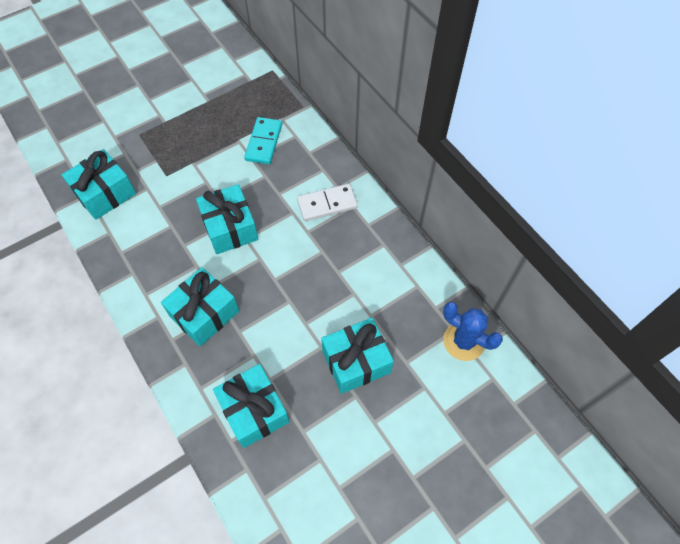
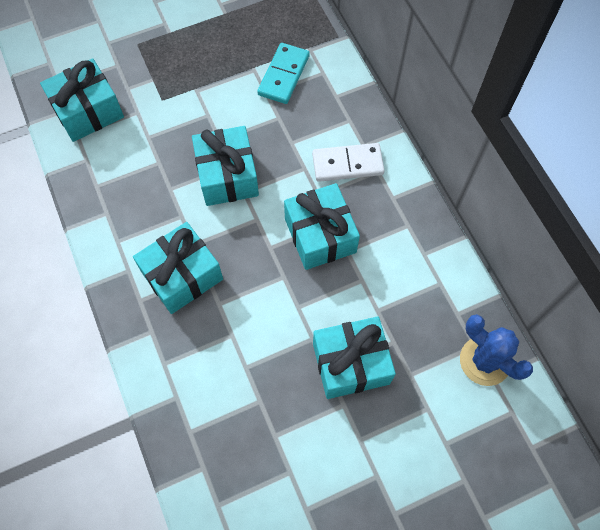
camera: 10 degrees right, 5 degrees up
(254, 410) = (222, 401): turquoise gift -> turquoise gift (320, 235)

